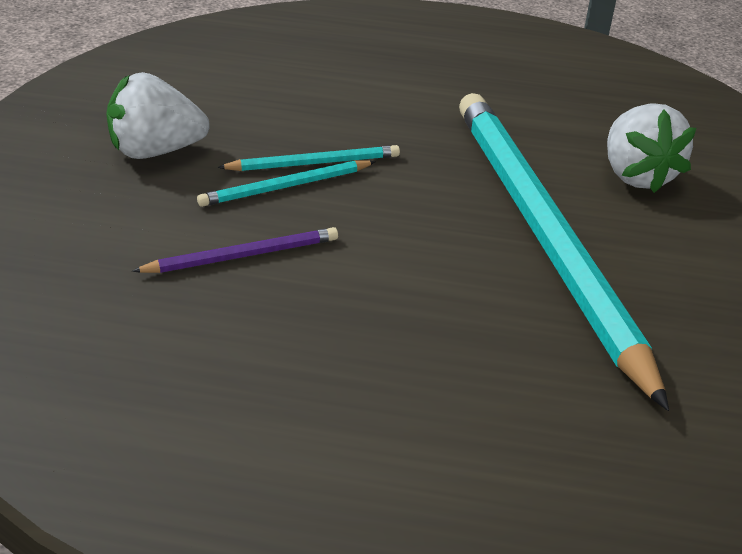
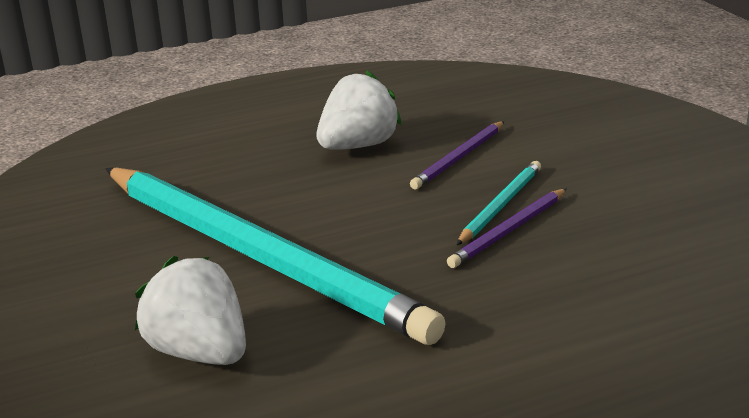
camera: 150 degrees right, 10 degrees down
(156, 151) = (637, 188): white strawberry -> white strawberry (358, 146)
(314, 163) = (508, 231): turquoise pencil -> purple pencil

